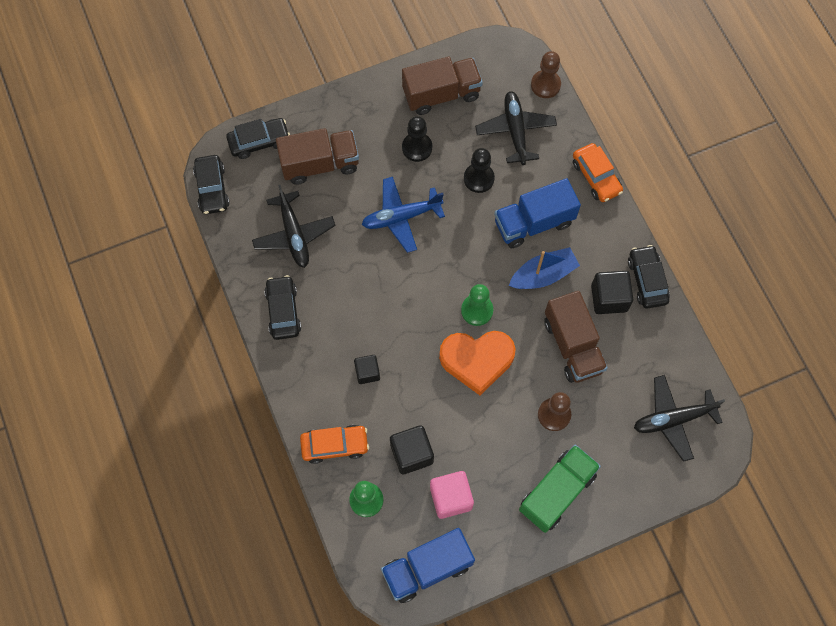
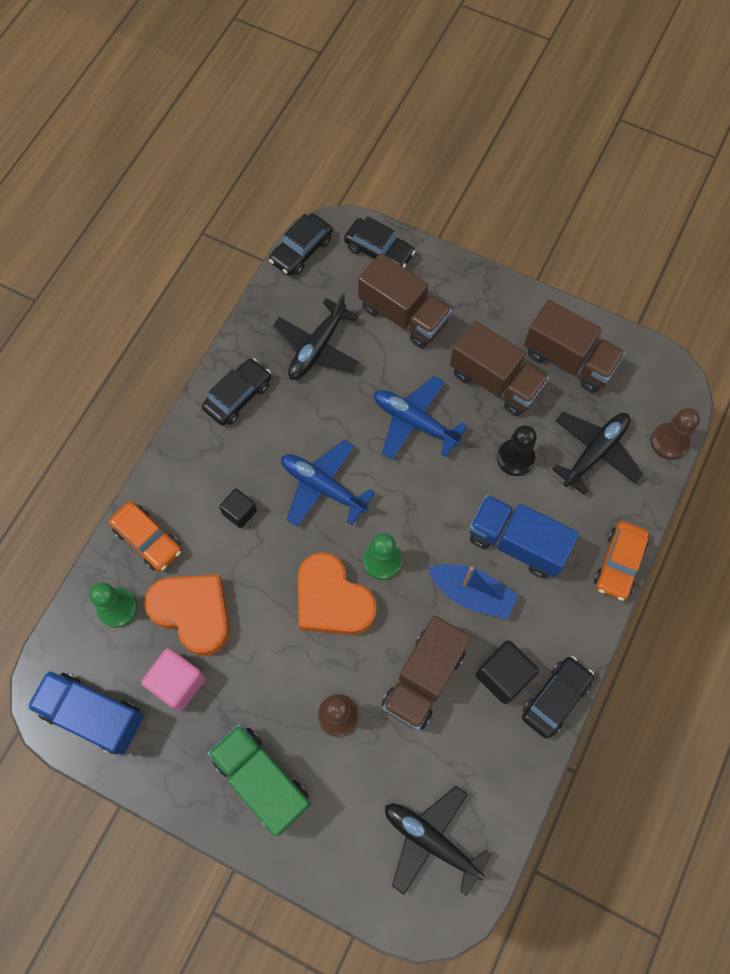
camera: 50 degrees right, 0 degrees up
(396, 307) = (323, 487): none -> blue plane
(411, 453) = (193, 613): black cube -> orange heart
(417, 148) = (495, 381): black pawn -> brown truck
(557, 492) = (262, 780): green truck -> green truck turned 135 degrees counterclockwise

